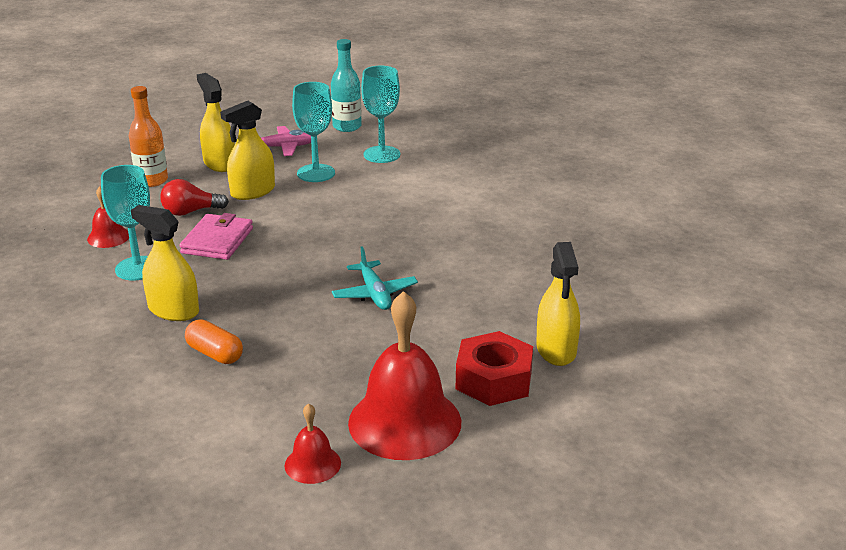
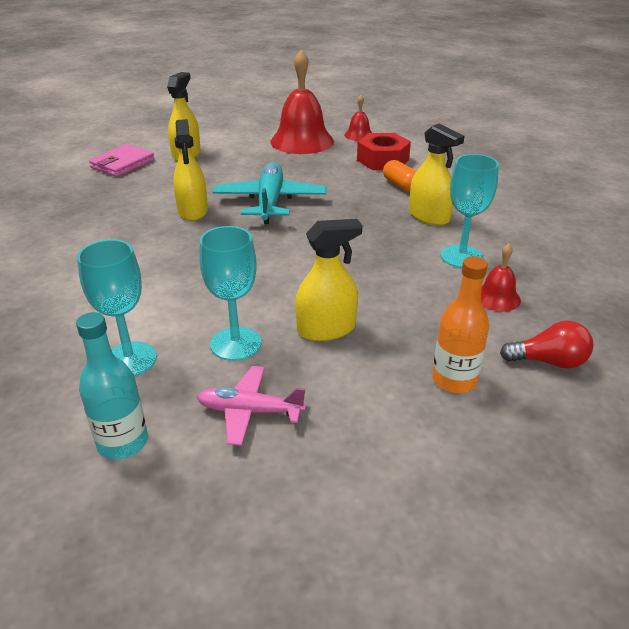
camera: 160 degrees left, 5 degrees up
(190, 212) = (406, 313): red light bulb -> red light bulb (548, 361)
(217, 241) = (382, 271): pink wallet -> pink wallet (122, 164)
(219, 163) = (355, 395): yellow spray bottle -> yellow spray bottle (193, 211)
(374, 294) = (270, 202): turquoise plane -> turquoise plane, size x1.63
(494, 380) = (238, 148): red nut -> red nut (382, 160)

